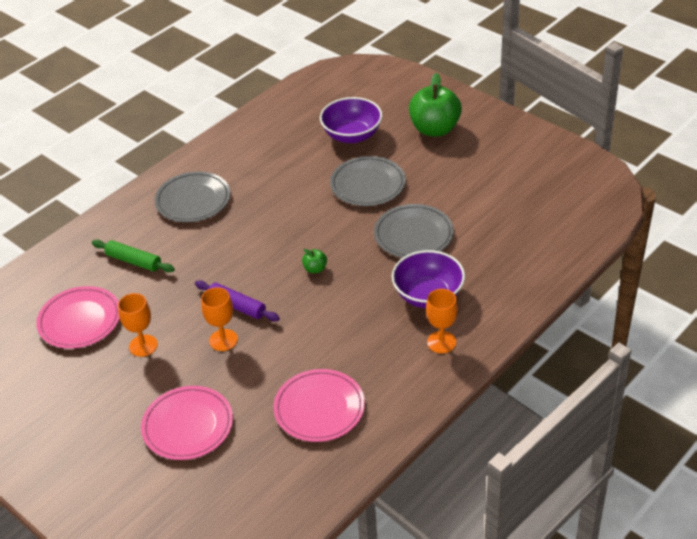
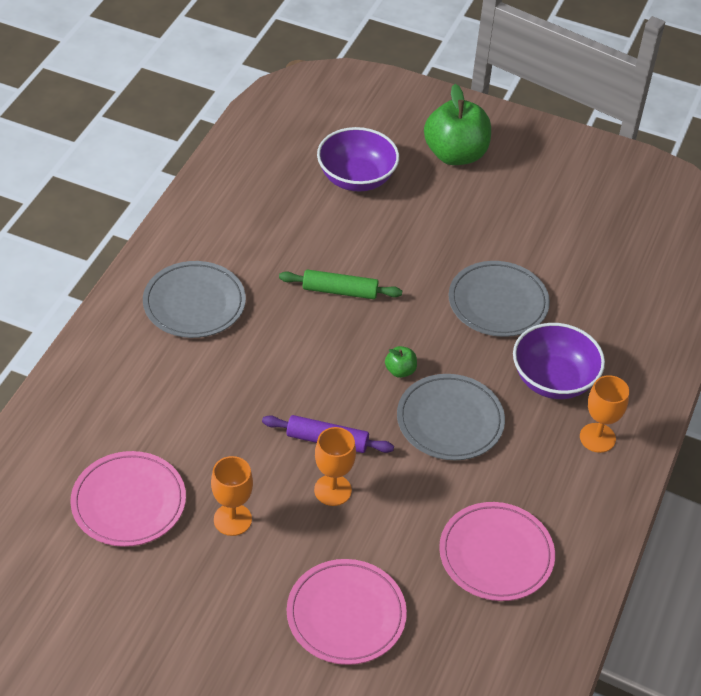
camera: 25 degrees left, 5 degrees up
(134, 261) = (158, 404): green rolling pin -> green rolling pin (340, 291)
(368, 184) = (409, 244): grey plate -> grey plate (450, 421)

